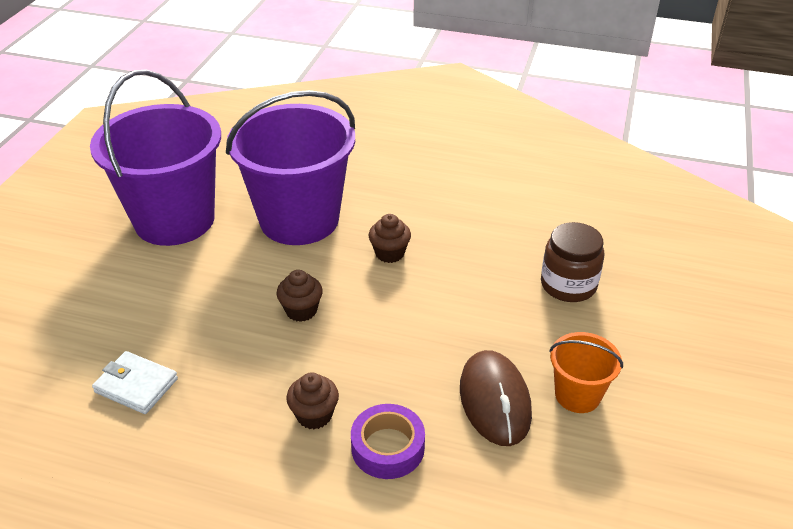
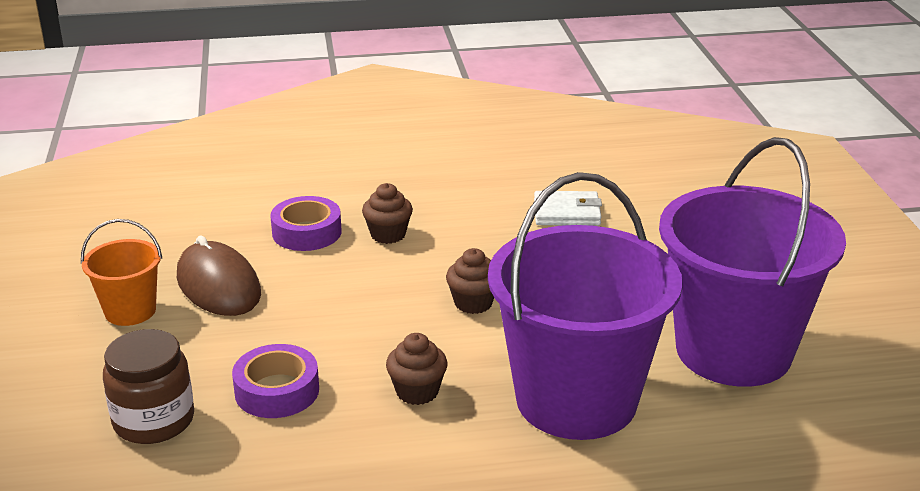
camera: 155 degrees right, 10 degrees down
(480, 282) = (277, 391): none -> purple tape

